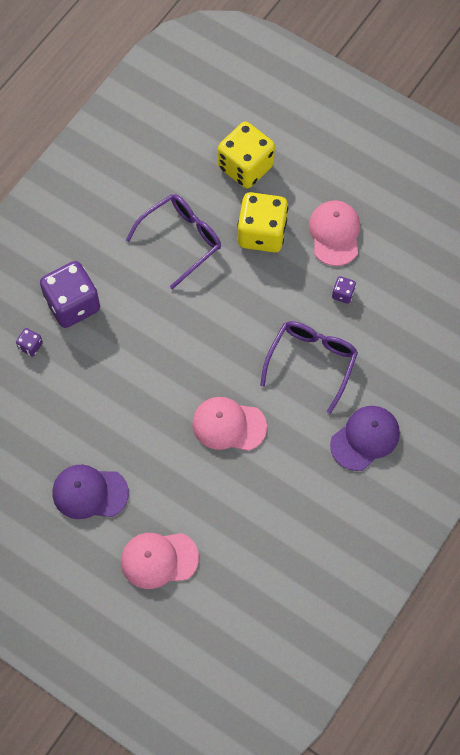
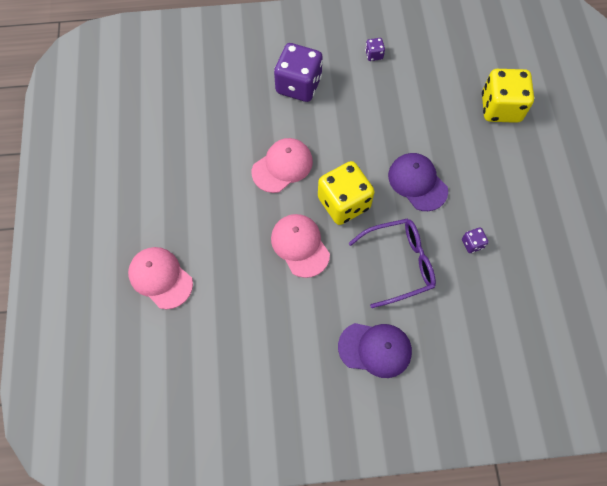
camera: 50 degrees right, 0 degrees up
(30, 346) = (247, 84): purple dice -> purple dice (374, 55)
(89, 492) = (174, 196): purple cap -> purple cap (417, 182)
(181, 240) = (407, 111): purple glasses -> none
(262, 233) = (463, 155): yellow dice -> yellow dice (344, 203)
(335, 234) = (512, 202): pink cap -> pink cap (282, 166)

